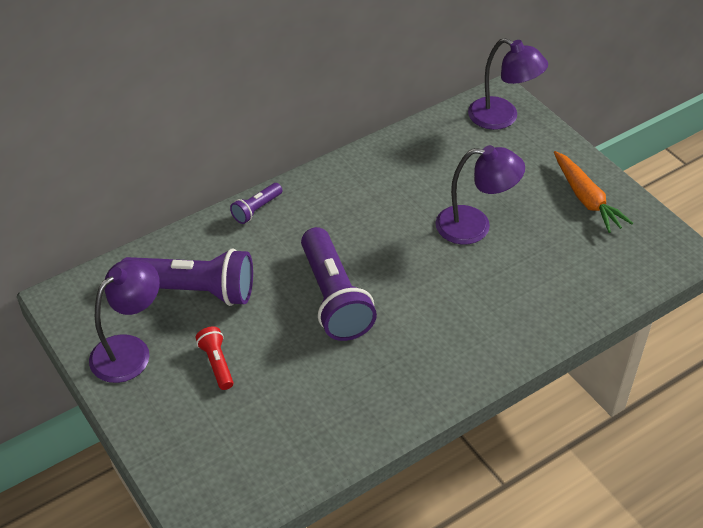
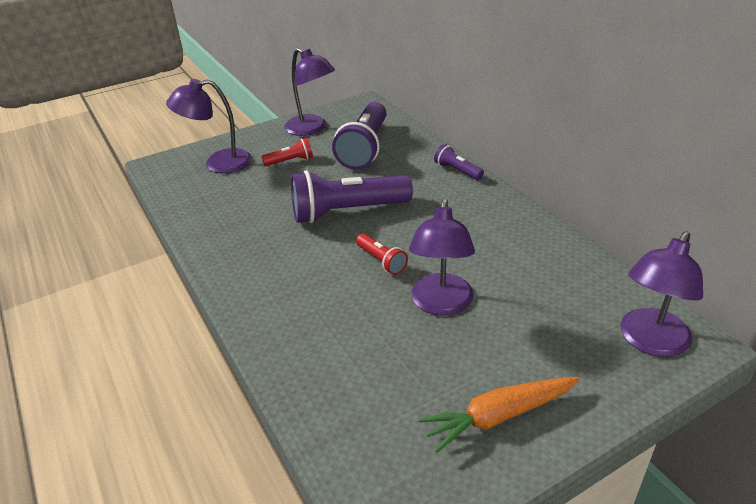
camera: 95 degrees right, 10 degrees down
(213, 444) = (218, 163): none -> purple lamp
(418, 266) = (381, 261): none -> red flashlight

